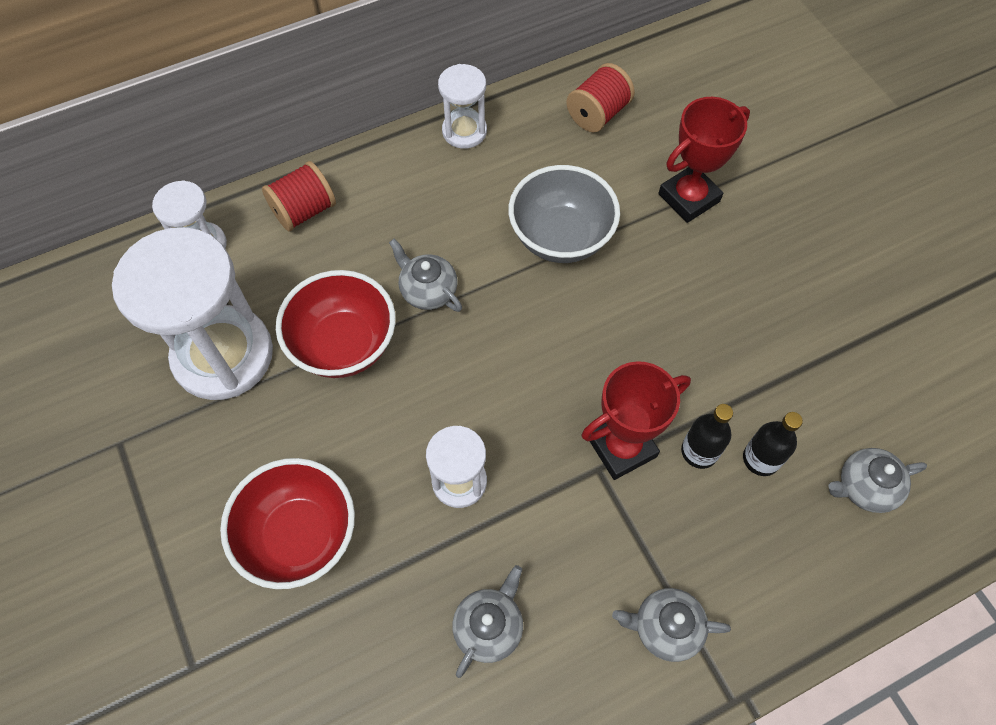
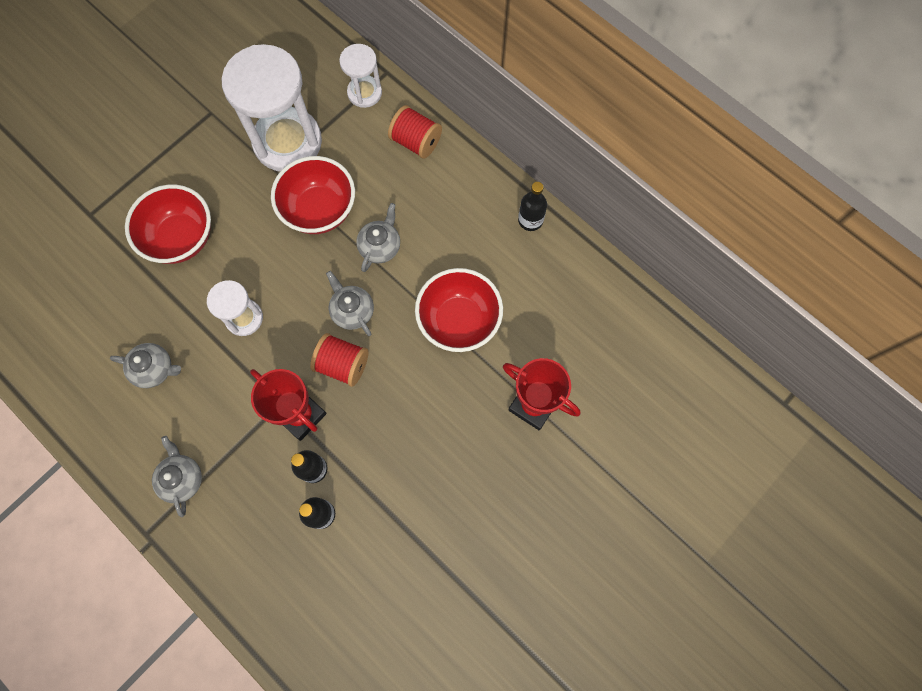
camera: 70 degrees right, 10 degrees up
(464, 131) = (530, 220): white hourglass -> black bottle
(560, 237) = (459, 321): grey bowl -> red bowl
(597, 114) = (589, 312): red spool -> red spool (342, 364)
(865, 487) = (322, 595): grey teapot -> grey teapot (352, 311)

